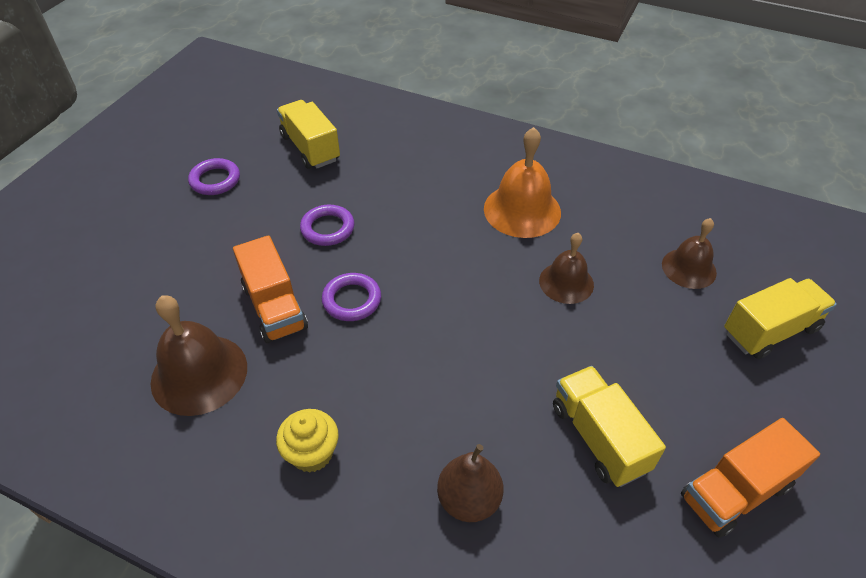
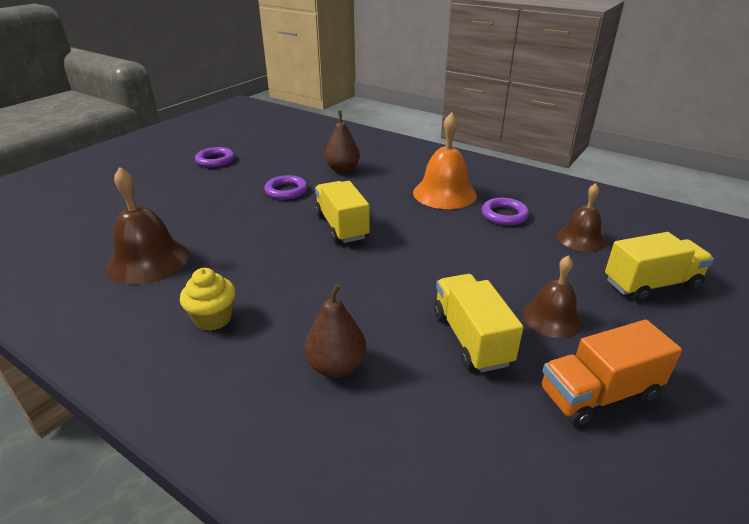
camera: 10 degrees right, 15 degrees down
(274, 307) = (225, 229): orange truck -> none
(310, 148) = (292, 150): yellow truck -> yellow truck (341, 226)
(352, 300) = (287, 231): purple ring -> purple ring (504, 215)
(386, 179) = (342, 169): none -> brown pear
(566, 282) = (469, 237): brown bell -> brown bell (552, 317)

